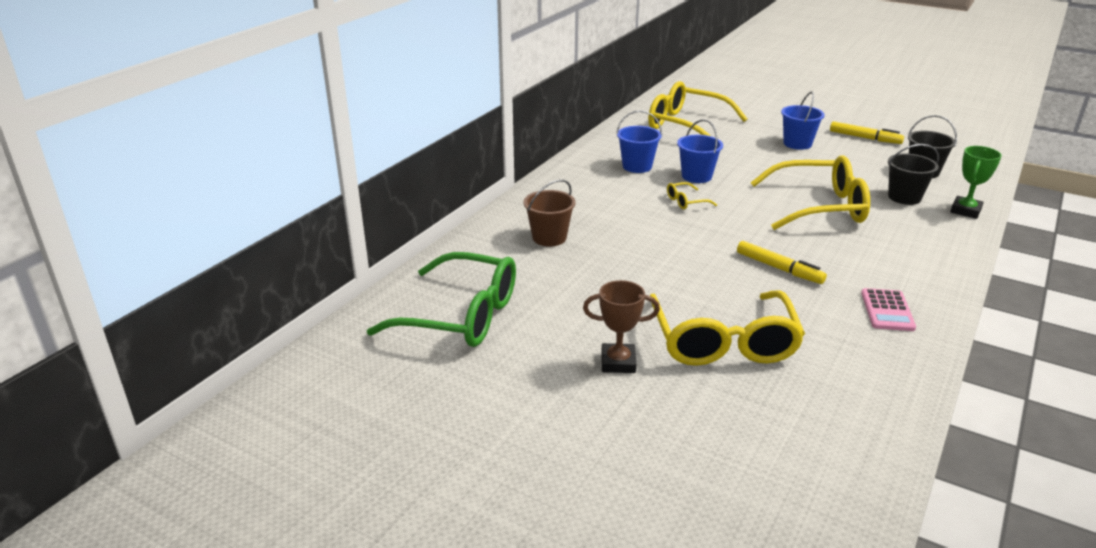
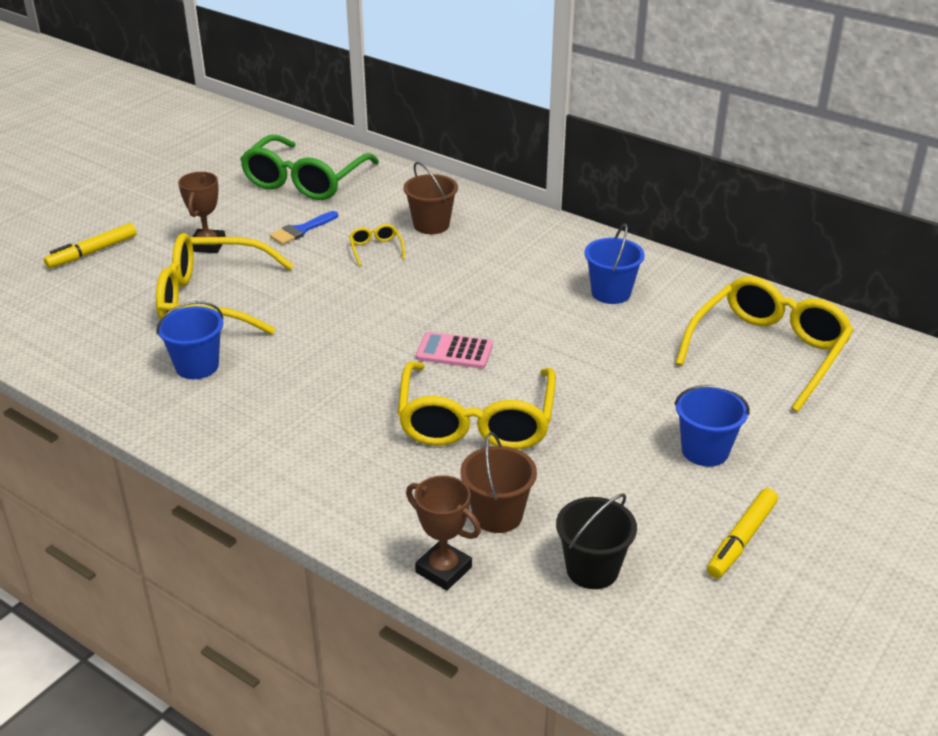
camera: 95 degrees right, 5 degrees up
(573, 305) = (301, 230): none -> blue brush
(686, 201) = (504, 317): yellow glasses -> yellow glasses (376, 249)
(696, 176) = (579, 335): blue bucket -> blue bucket (197, 366)
(779, 268) = (328, 356): yellow marker -> yellow marker (92, 252)
(887, 310) = (219, 412): pink calculator -> pink calculator (454, 351)
(904, 197) = (497, 515): black bucket -> brown bucket
(965, 211) = (443, 570): green trophy -> brown trophy

